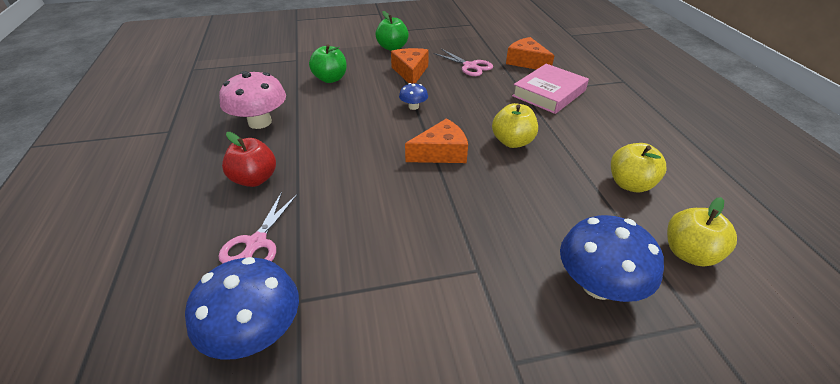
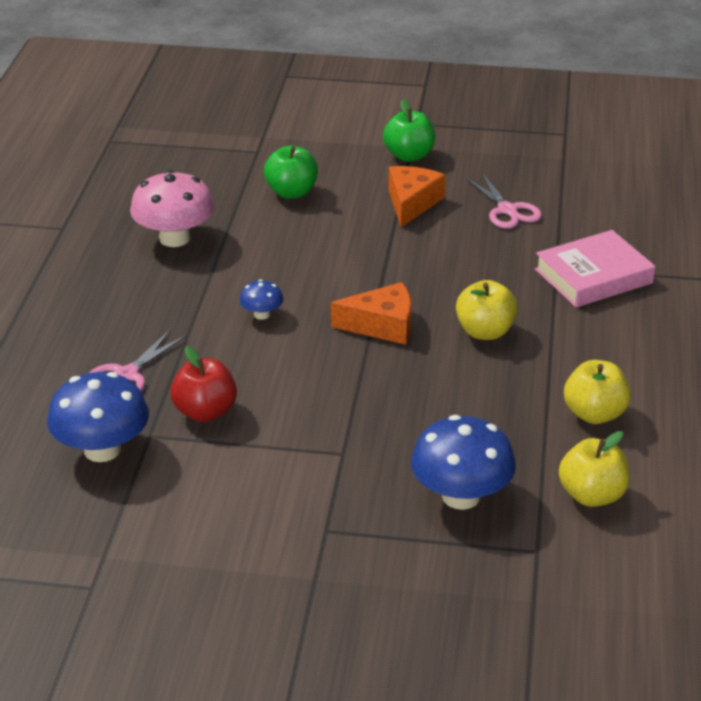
camera: 20 degrees right, 5 degrees down
(255, 179) = (146, 308): red apple -> red apple (205, 412)
(413, 106) = (384, 257): blue mushroom -> blue mushroom (262, 314)
(526, 62) = (601, 220): orange cheese -> none

